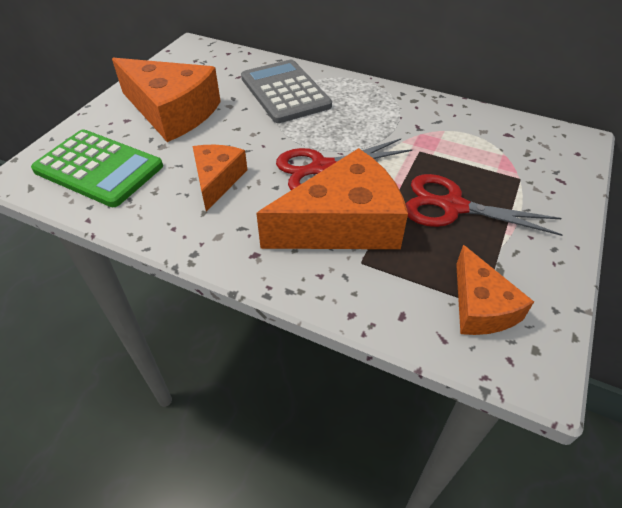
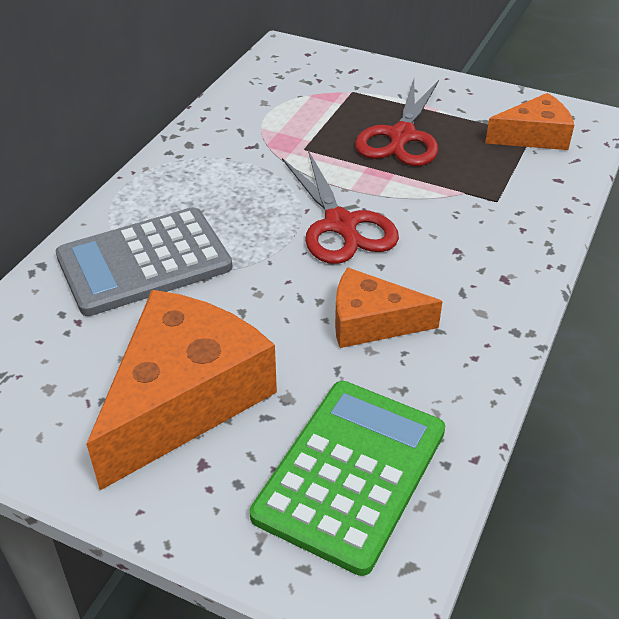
camera: 90 degrees left, 5 degrees down
(343, 224) = (442, 211): orange cheese -> none

